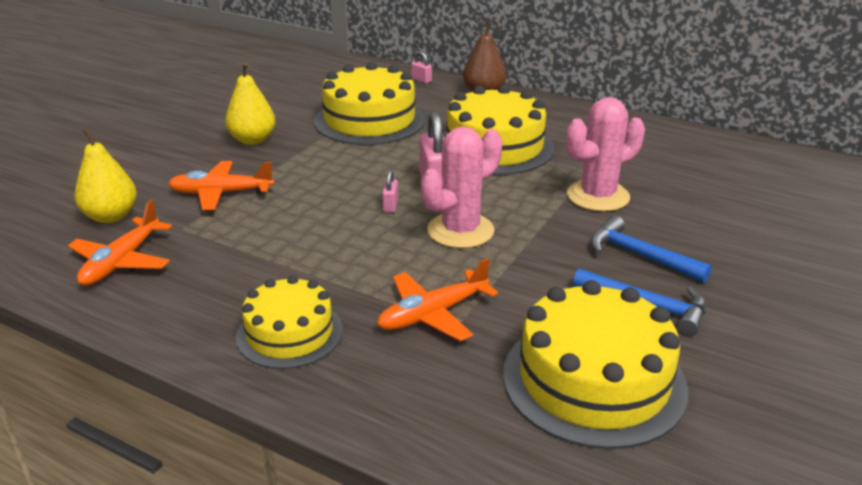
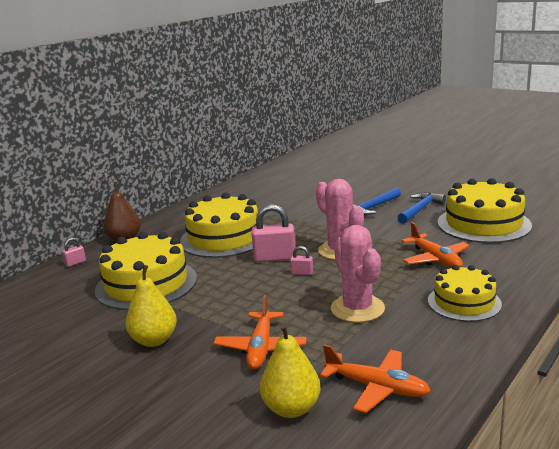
camera: 80 degrees left, 10 degrees down
(597, 196) = (305, 213): pink cactus -> pink cactus (357, 309)

